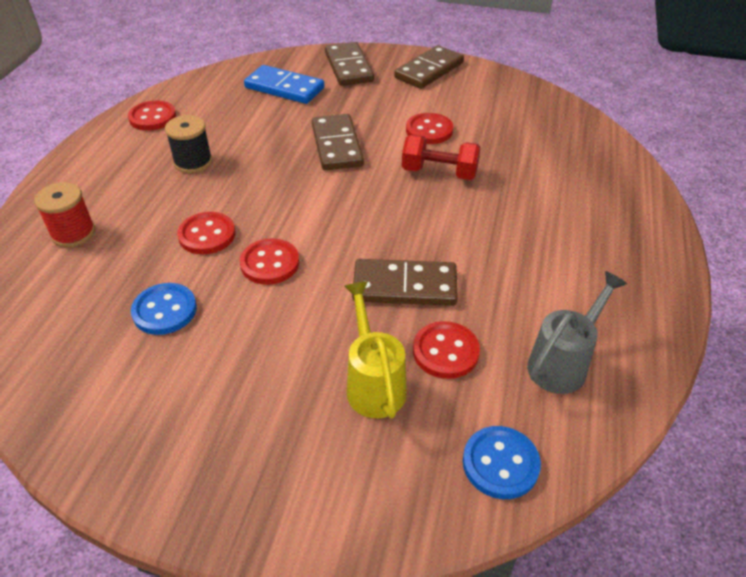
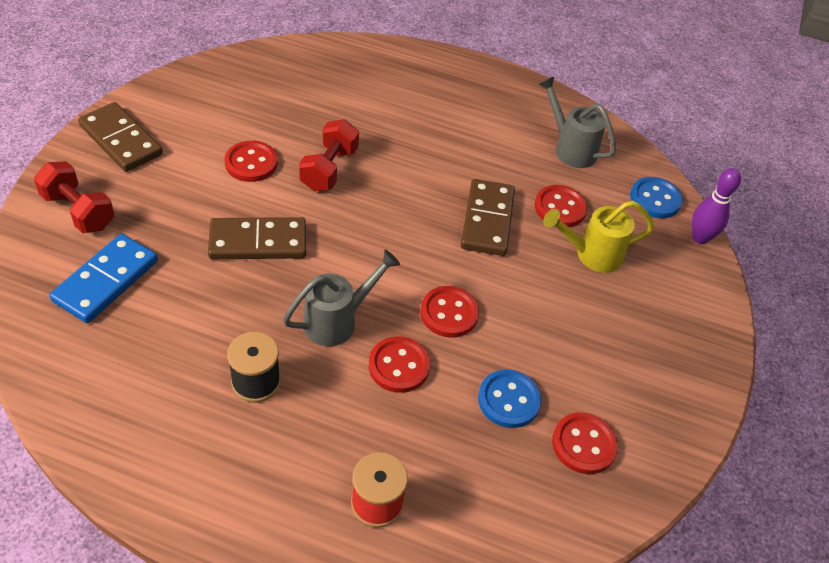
camera: 90 degrees left, 5 degrees up
(152, 117) = (129, 434): red button -> red button (583, 444)
(255, 195) = (337, 321): none -> grey watering can
(348, 67) = (78, 211): brown domino -> red dumbbell
(437, 521) = (700, 238): none -> purple bowling pin

